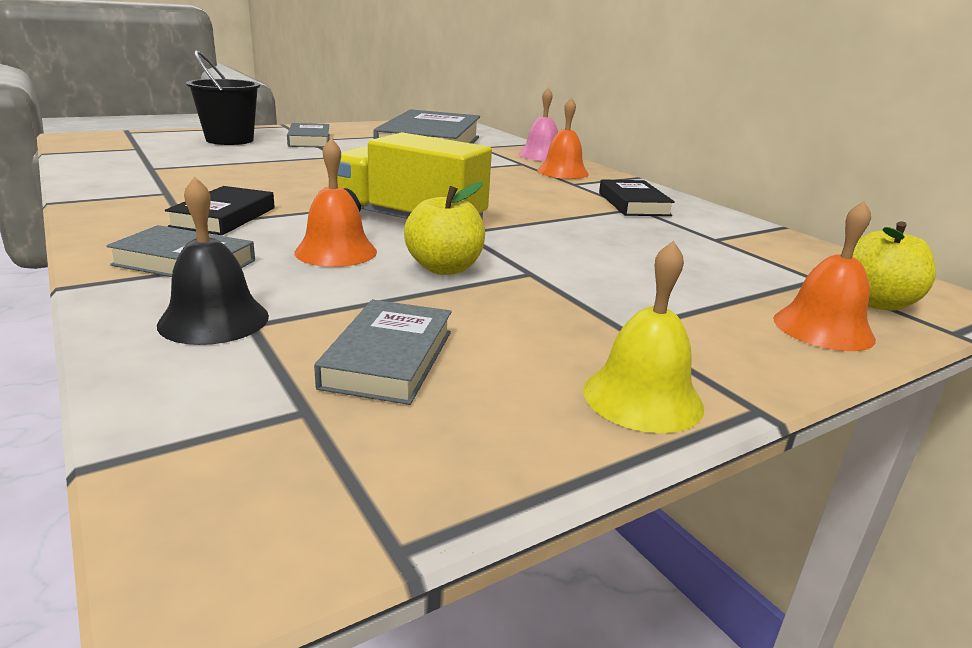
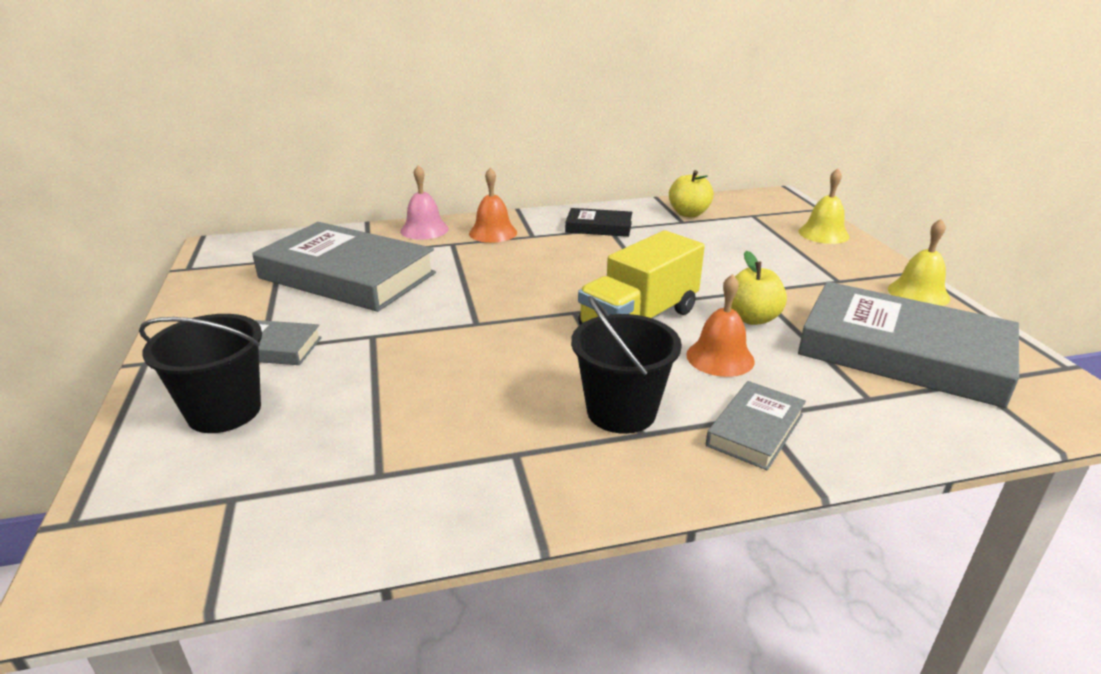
camera: 70 degrees left, 5 degrees up
(214, 320) = (868, 413): black bell -> none
(224, 217) = (621, 411): black book -> black bucket
(388, 359) = (902, 353): grey book -> grey book, size x2.09
(823, 328) = (823, 234): orange bell -> yellow bell
(875, 303) = (786, 212): yellow apple -> yellow apple (688, 213)

